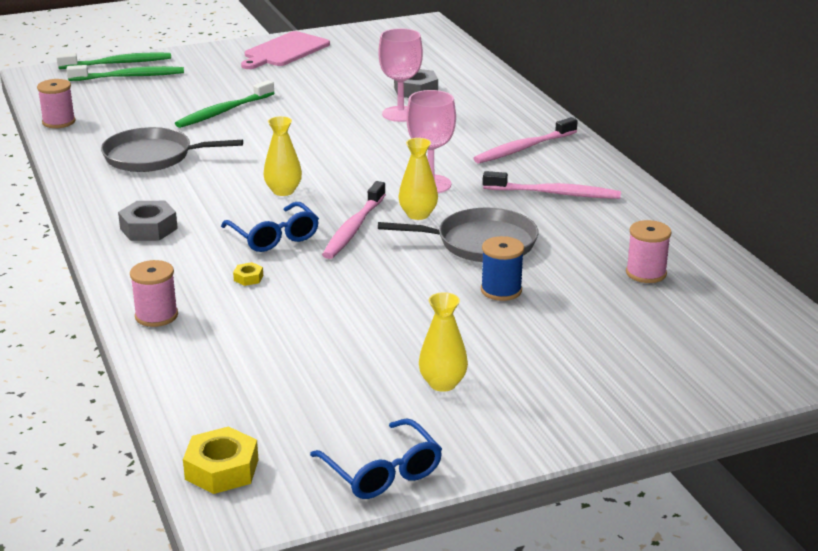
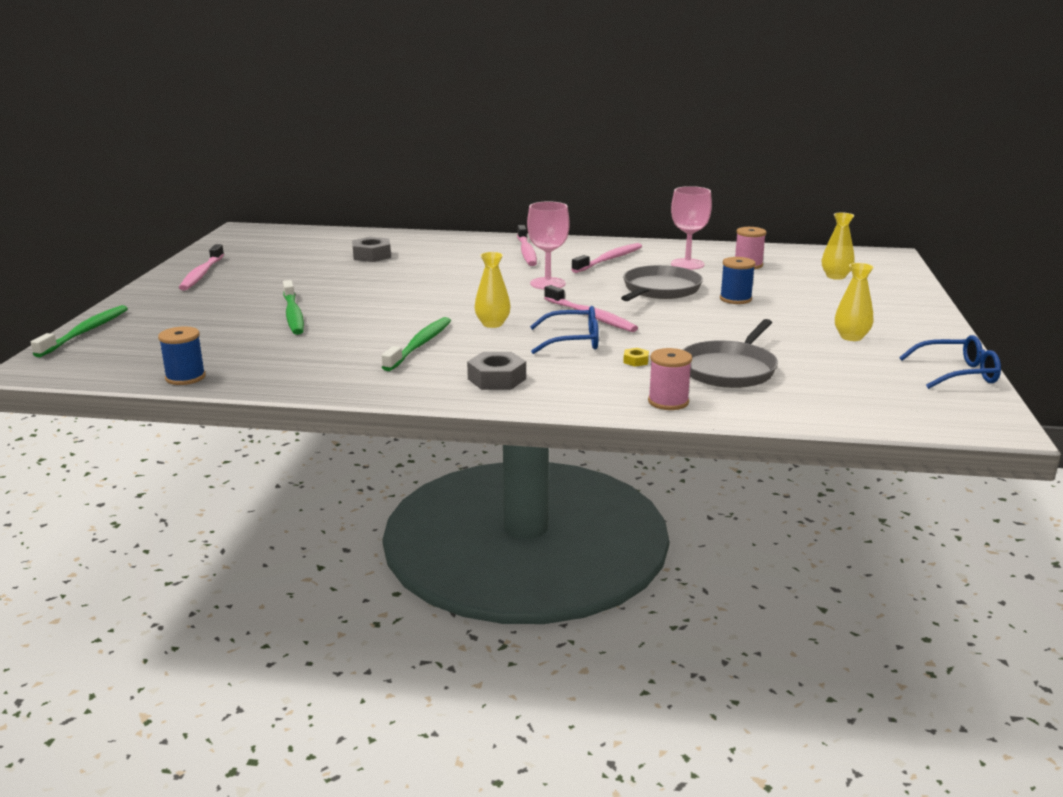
camera: 60 degrees left, 5 degrees down
(59, 122) = (185, 377): pink spool -> blue spool
(129, 76) = (132, 333): green toothbrush -> green toothbrush (420, 345)
(152, 157) = (345, 354): grey pan -> grey pan (729, 369)
(222, 469) = (931, 419): yellow nut -> none
(284, 51) = (202, 274): pink cutting board -> pink toothbrush
(400, 114) = (408, 267): pink goblet -> pink goblet (687, 264)
(418, 214) = (593, 296): yellow vase -> yellow vase (835, 276)

